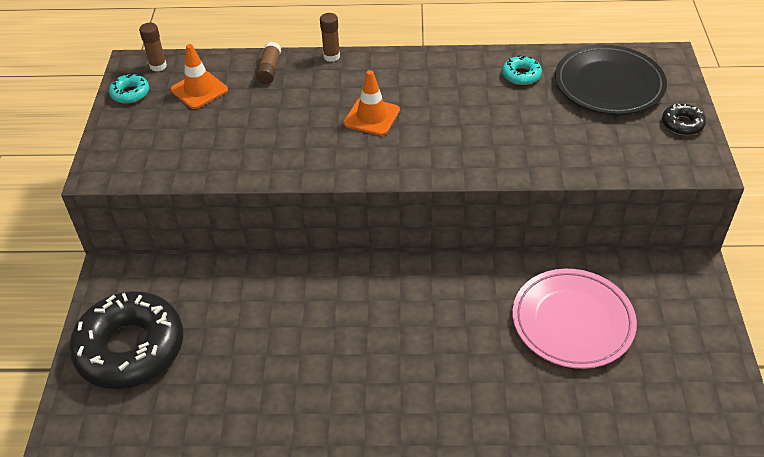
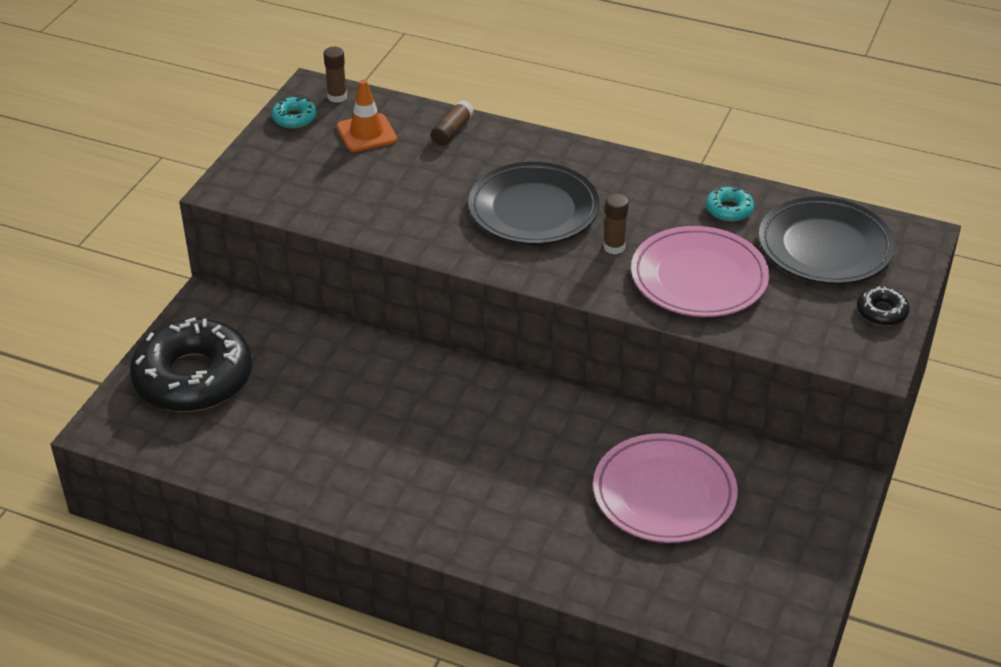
camera: 20 degrees right, 5 degrees down
(331, 56) = (527, 134): brown glue stick -> brown glue stick (614, 247)
(371, 117) = (533, 209): orange traffic cone -> black plate
(533, 136) = (699, 278): none -> pink plate

